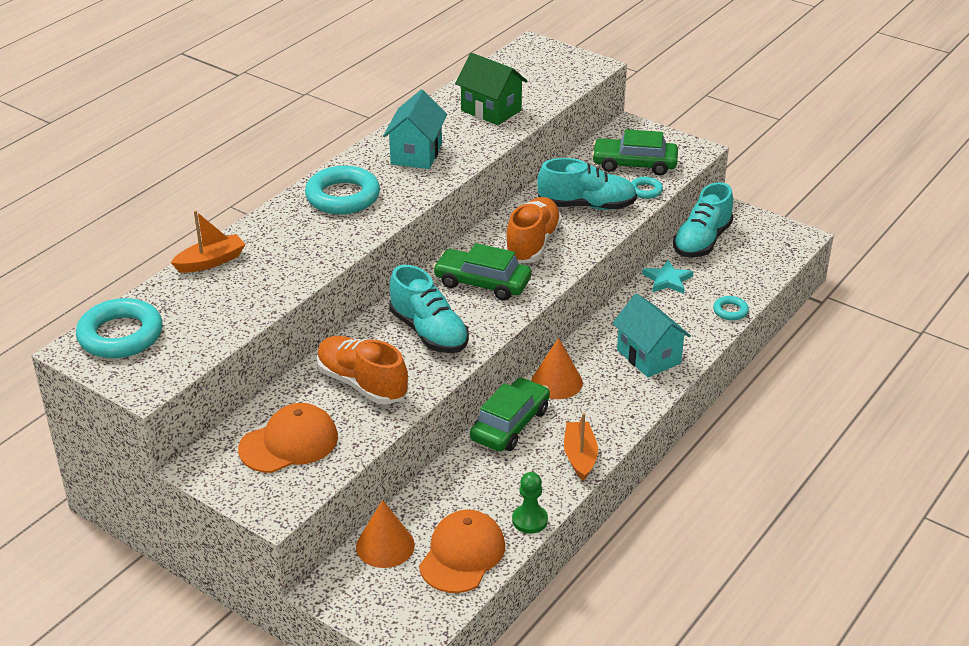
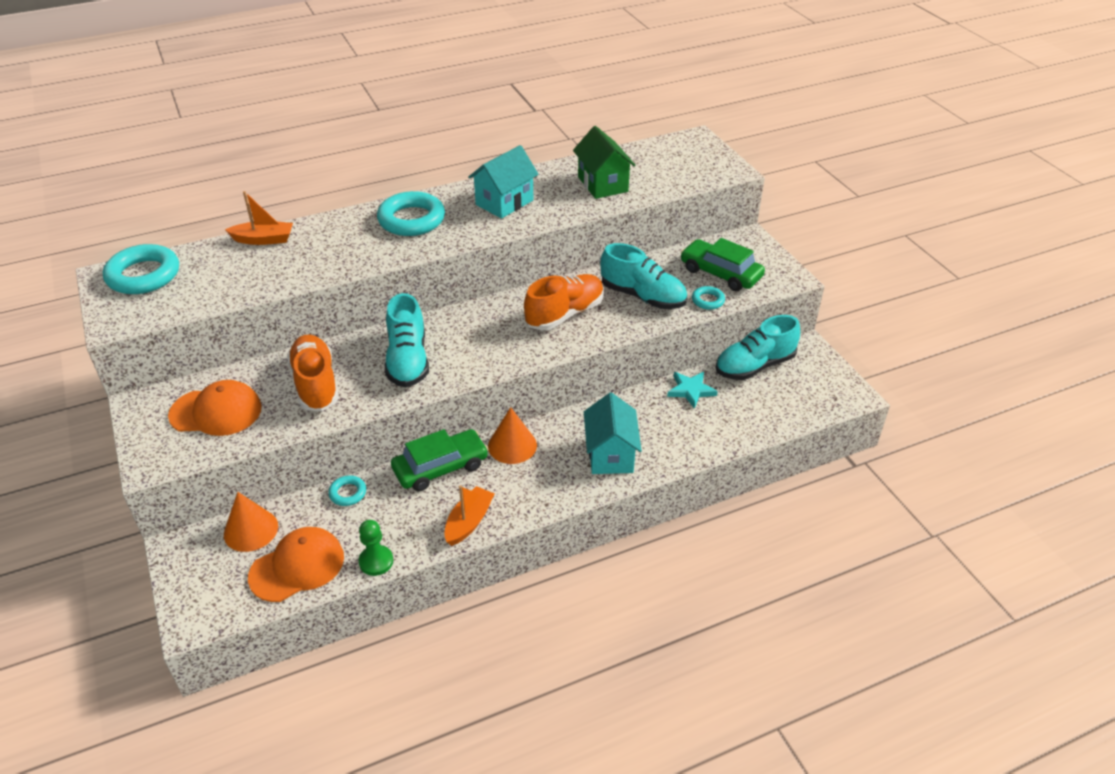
camera: 30 degrees right, 5 degrees up
(482, 283) = (491, 334): green car -> none
(730, 311) = (722, 441): turquoise ring -> turquoise ring (348, 493)

